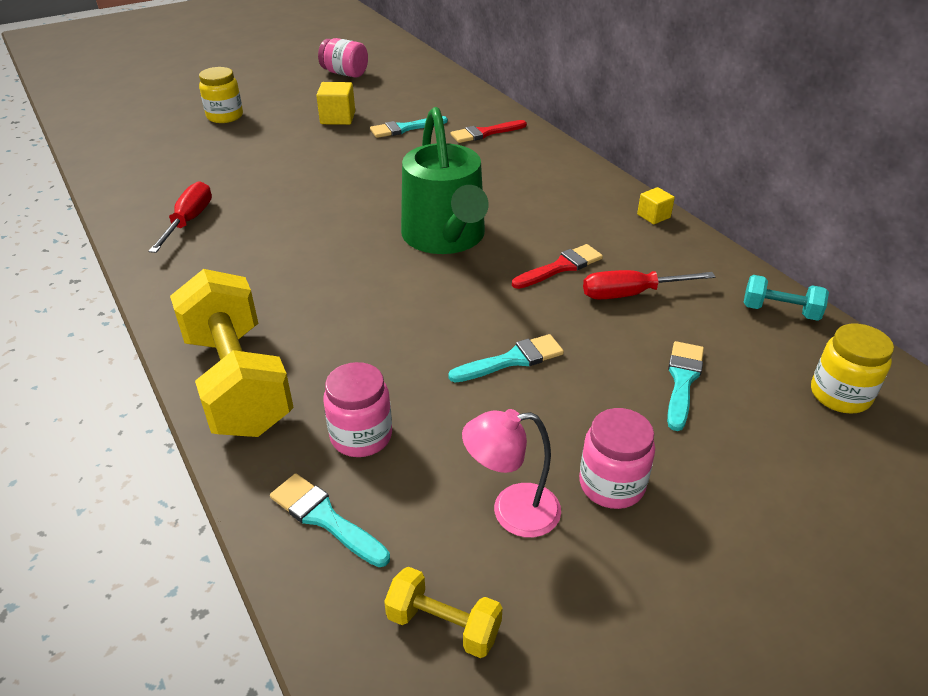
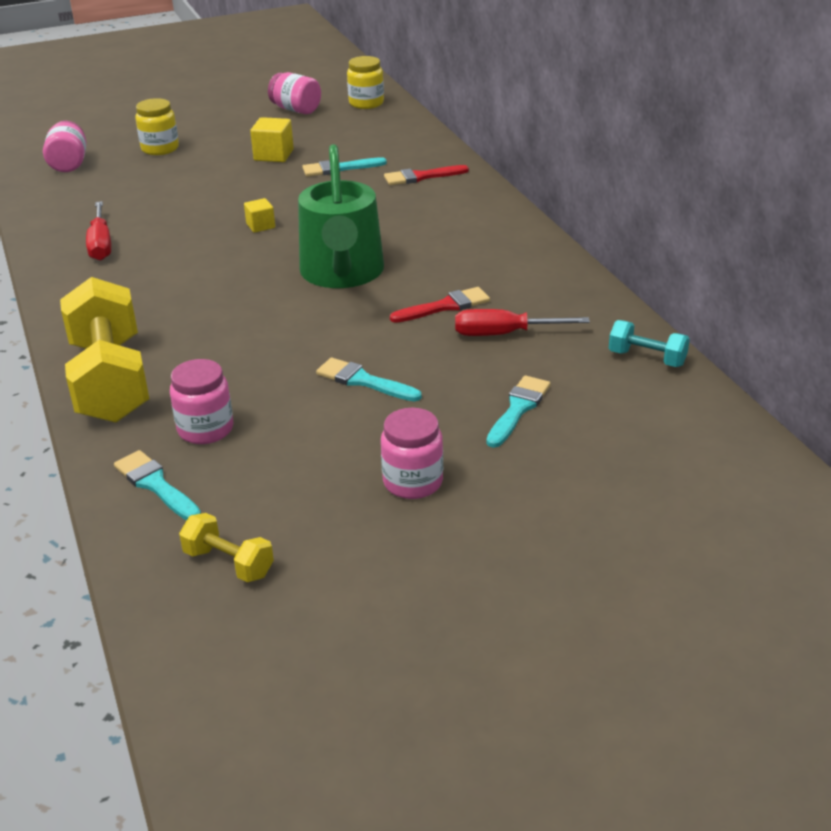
camera: 10 degrees right, 5 degrees down
(137, 135) = (69, 164): none -> pink jar
(189, 220) = (101, 245): red screwdriver -> red screwdriver turned 150 degrees clockwise
(512, 360) = (364, 381): turquoise brush -> turquoise brush turned 135 degrees counterclockwise
(512, 511) = (316, 493): pink lamp -> none
(653, 216) = (562, 265): yellow cube -> yellow cube (260, 226)
(840, 395) = (666, 431): yellow jar -> yellow jar (366, 103)

